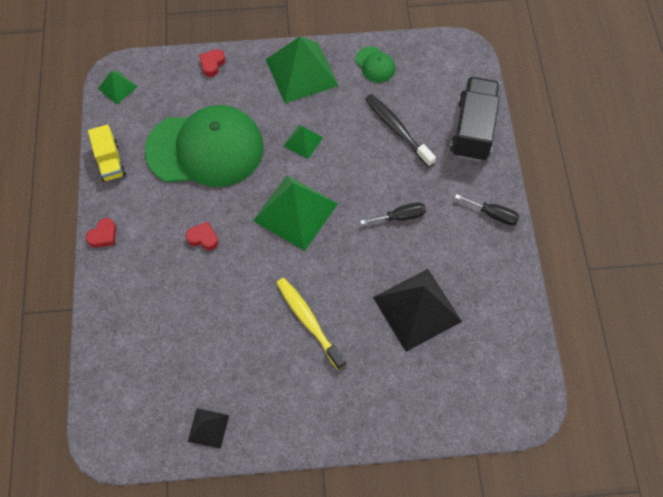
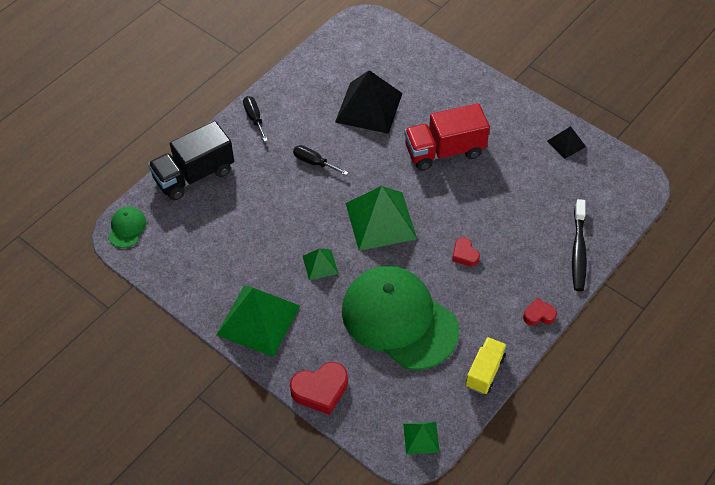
camera: 135 degrees left, 10 degrees down
(212, 64) = (320, 390): red heart -> red heart, size x1.73
(308, 321) = (444, 151): yellow toothbrush -> red truck
(375, 65) = (197, 278): green cap -> green cap (127, 228)
(397, 129) = (244, 218): black toothbrush -> black toothbrush (578, 251)

